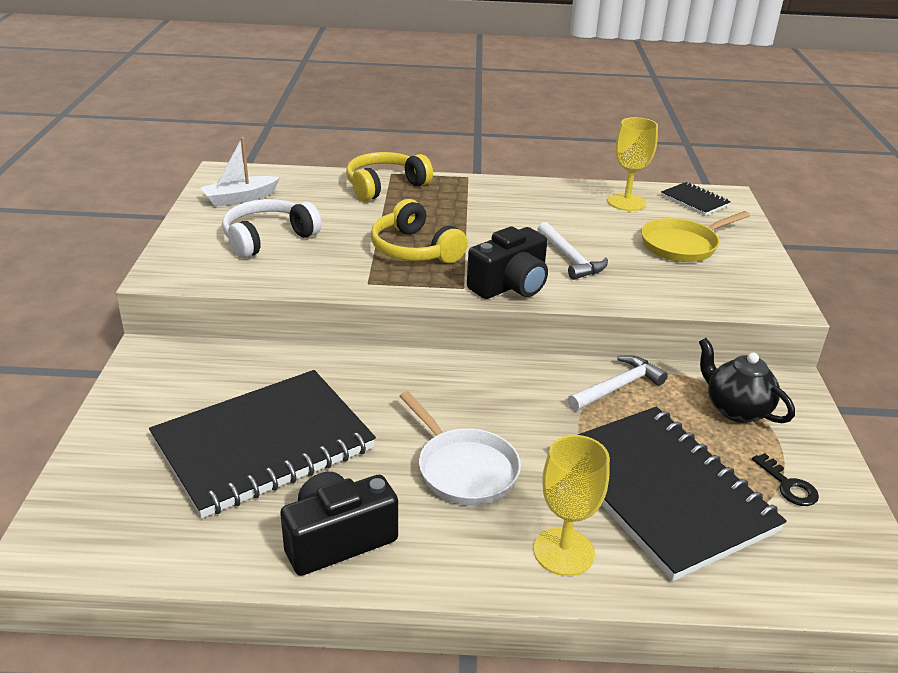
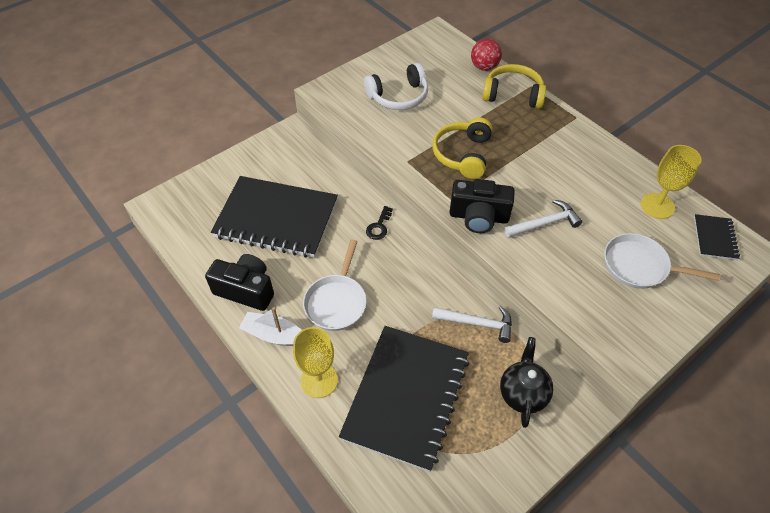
camera: 50 degrees right, 20 degrees up
(240, 198) = (421, 58): white boat -> white boat (274, 335)
(267, 238) = (398, 97): white headphones -> white headphones turned 150 degrees clockwise
(322, 178) = (484, 67): none -> red ball
(570, 258) = (544, 223): white hammer -> white hammer turned 135 degrees counterclockwise
(682, 245) = (639, 266): yellow pan -> white pan
(788, 485) = (477, 457): black key -> black key (379, 226)

